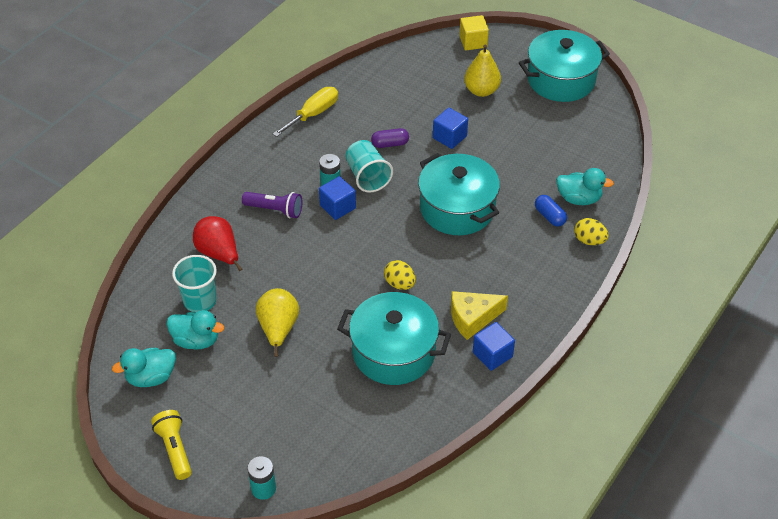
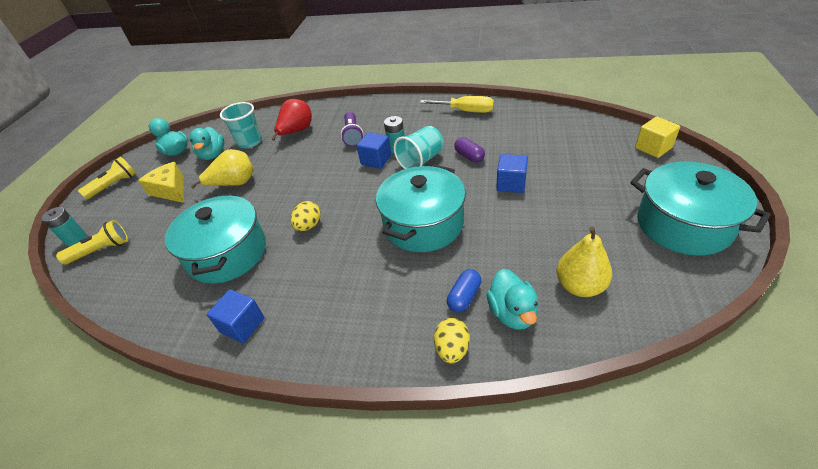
camera: 70 degrees right, 5 degrees down
(306, 462) = (101, 250): none -> yellow flashlight
(472, 318) = (286, 291): yellow cheese -> yellow cheese (171, 190)
(481, 90) = (594, 178): yellow pear -> yellow pear (580, 286)

